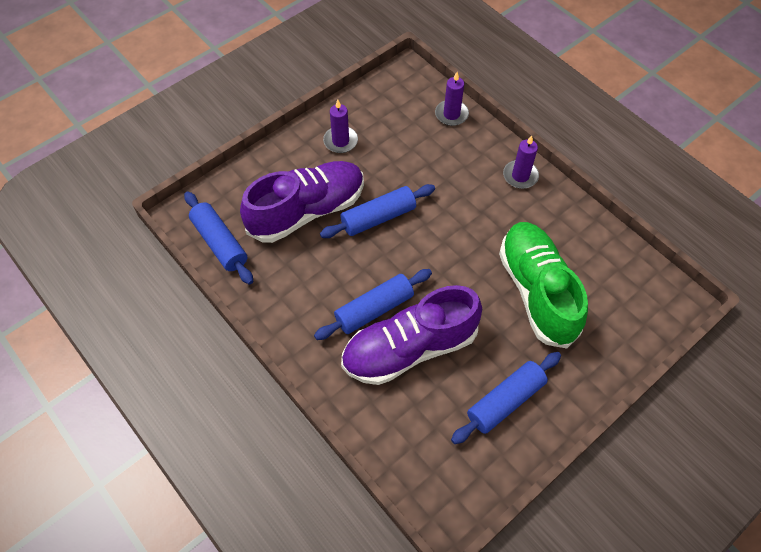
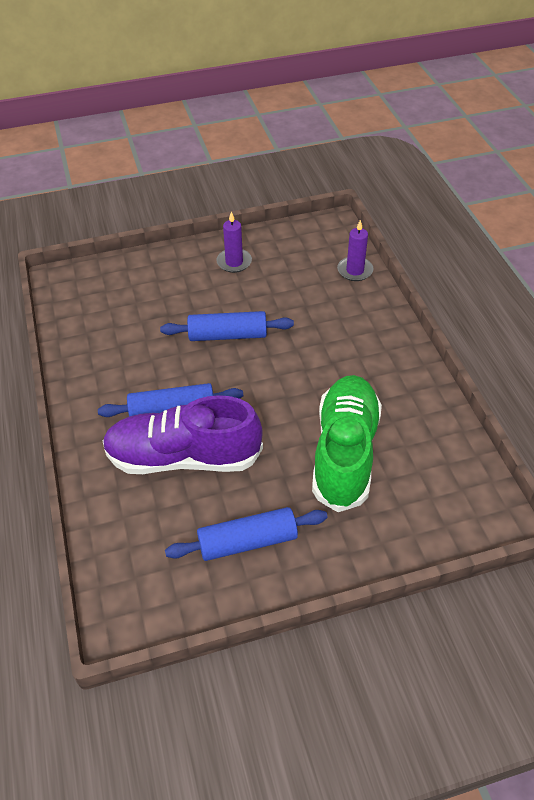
camera: 25 degrees right, 10 degrees down
(220, 243) = (73, 310): blue rolling pin -> none
(307, 211) = (166, 309): purple shoe -> none
(520, 176) = (392, 343): purple candle -> none

